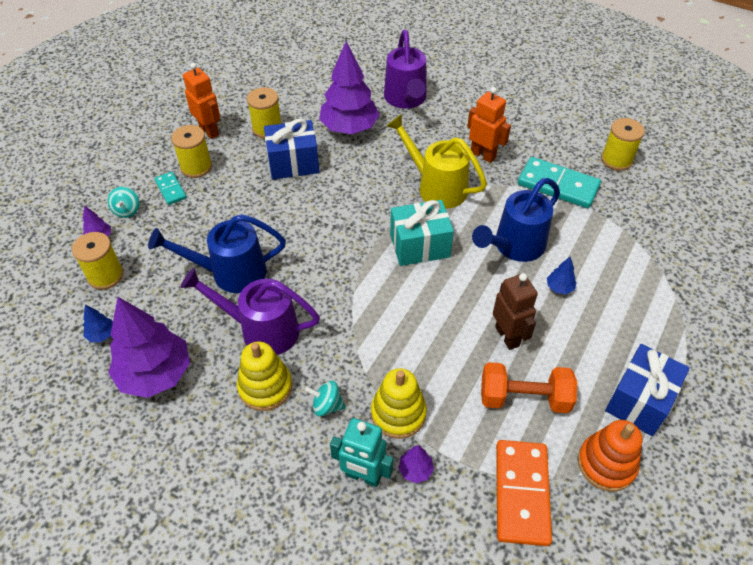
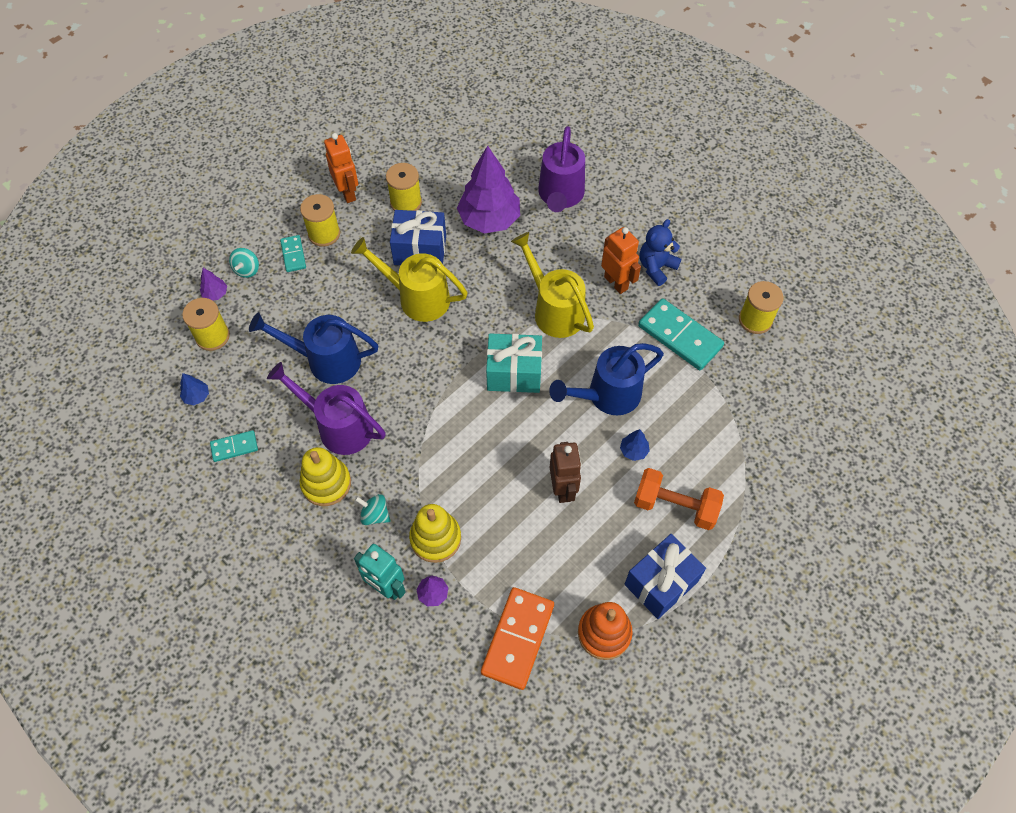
camera: 15 degrees right, 10 degrees up
(155, 374) = (234, 447): purple tree -> turquoise domino
(303, 201) = (417, 297): none -> yellow watering can
(513, 137) = (656, 267): none -> blue teddy bear
(524, 398) = (554, 553): orange dumbbell -> orange dumbbell (675, 506)

